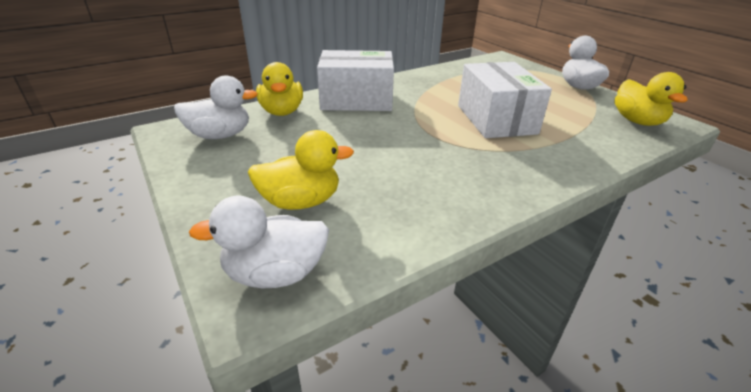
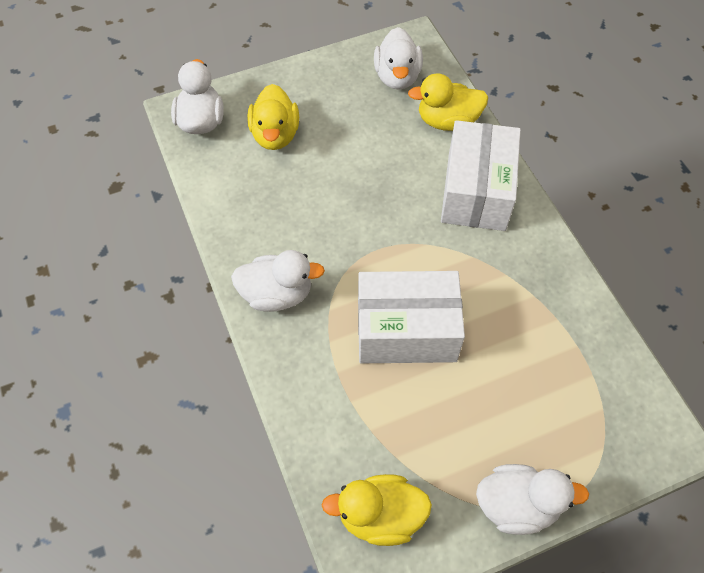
camera: 100 degrees right, 25 degrees up
(509, 177) = (277, 294): none -> white duck

